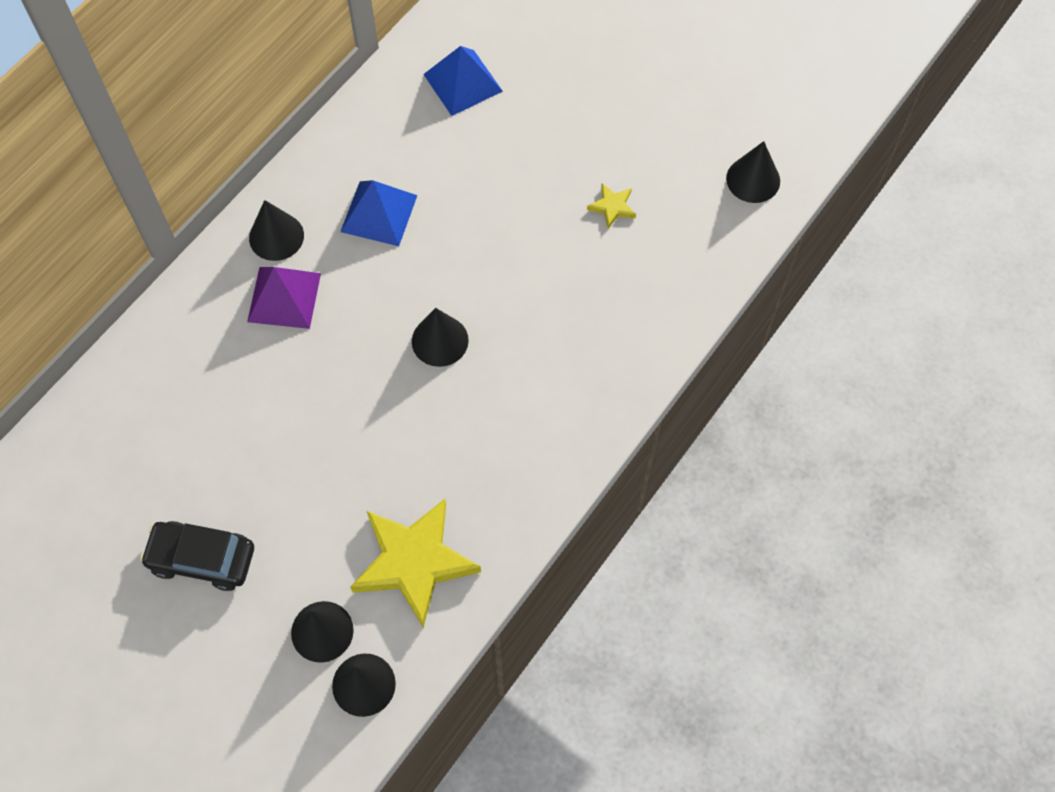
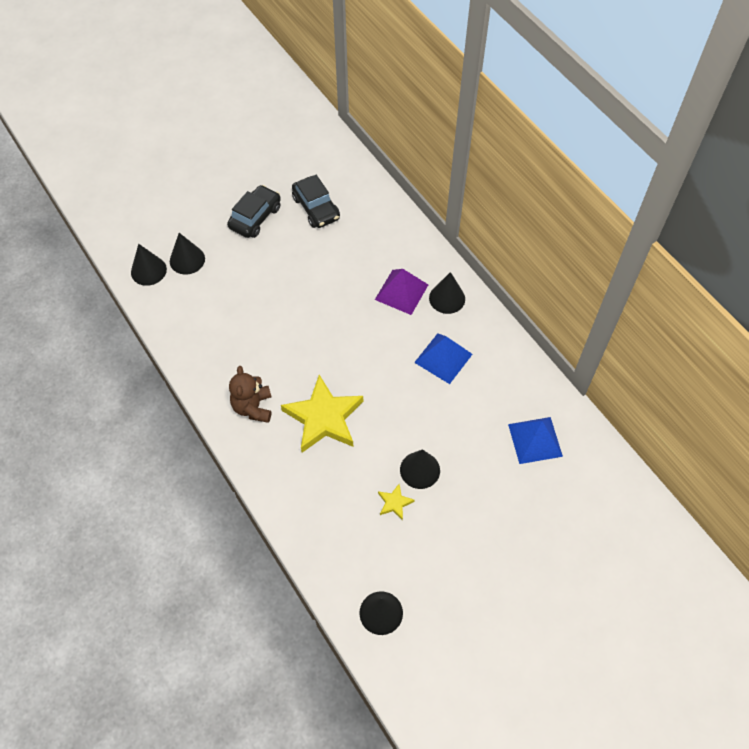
camera: 110 degrees right, 5 degrees down
(156, 471) = (316, 208): none -> black car
(414, 562) = (202, 312): yellow star -> yellow star (324, 418)
(440, 340) = (336, 365): black cone -> black cone (420, 470)
(548, 422) = (253, 407): none -> brown teddy bear

